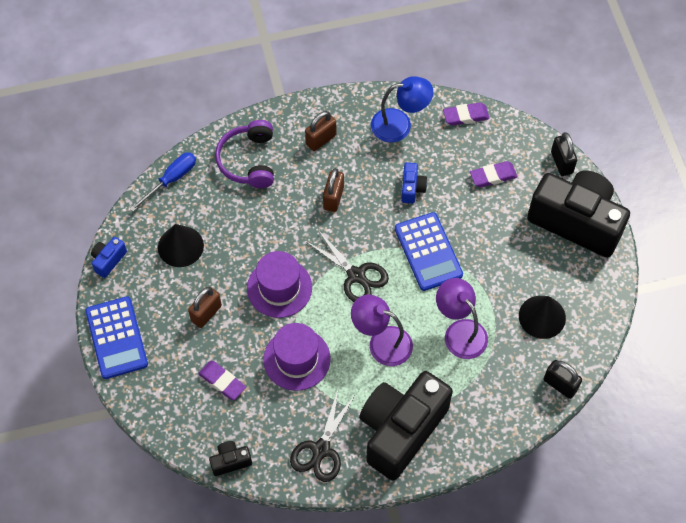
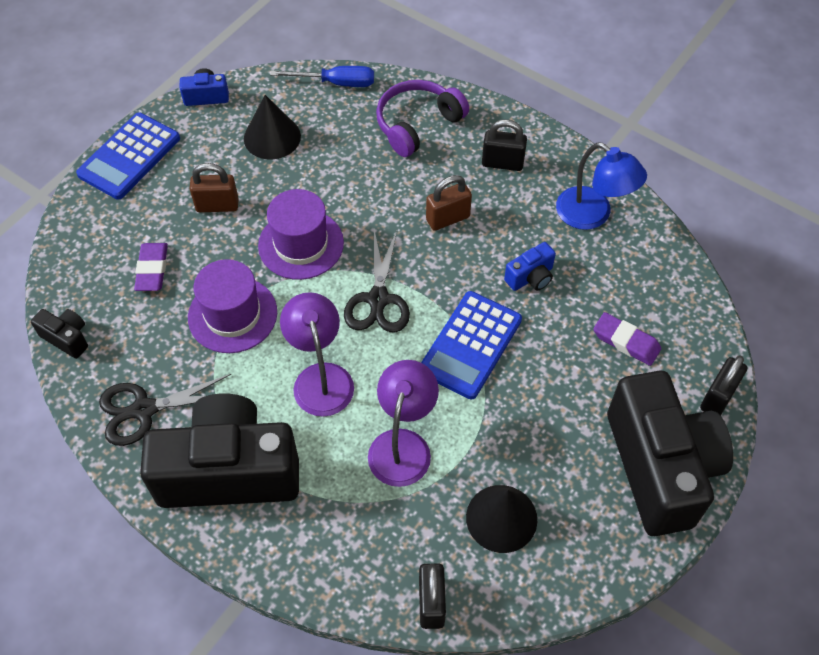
camera: 50 degrees right, 5 degrees down
(321, 139) = (502, 163): brown padlock -> black padlock
(465, 116) = (669, 265): purple eraser -> none

